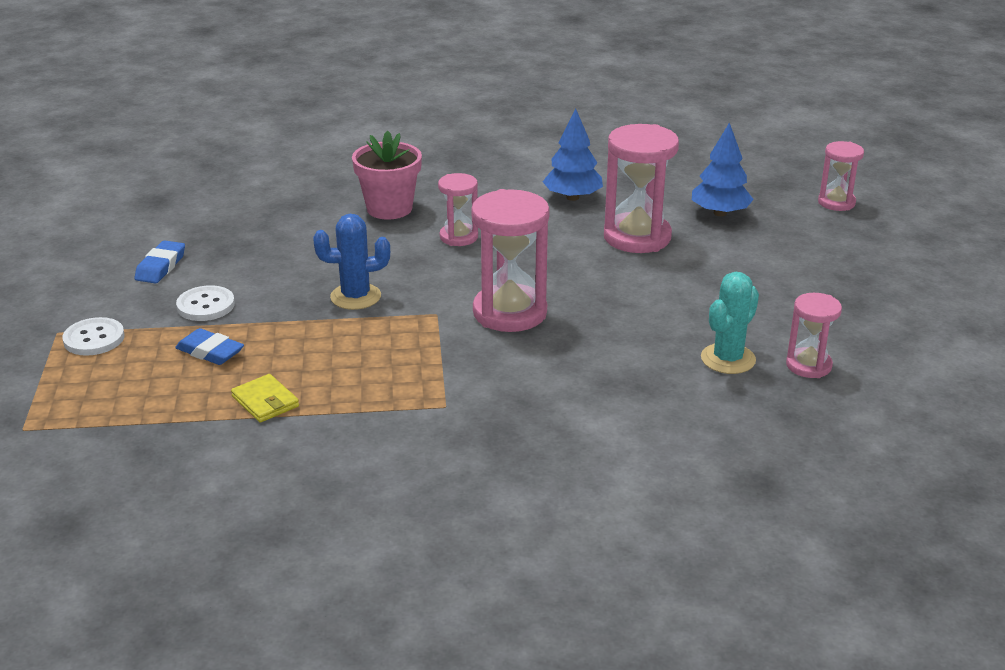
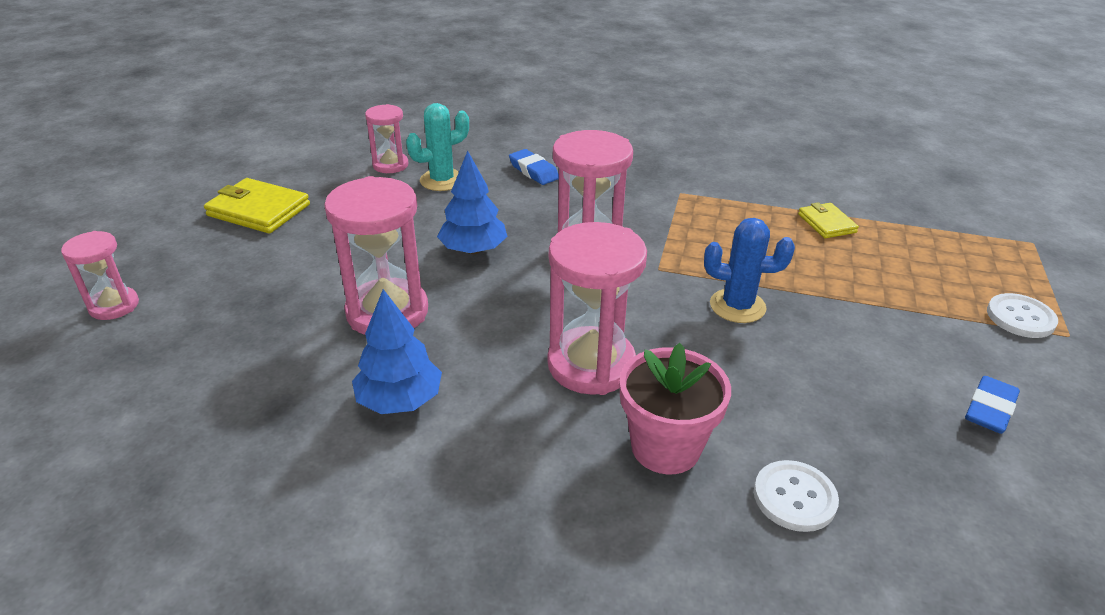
camera: 160 degrees left, 5 degrees up
(206, 305) = (908, 333): white button -> white button (794, 497)
(210, 352) = (887, 277): blue eraser -> blue eraser (533, 171)
(459, 237) = (591, 365): pink hourglass -> pink hourglass, size x1.75
(720, 213) = (257, 324): blue tree -> blue tree (473, 250)
(859, 287) = (259, 210): none -> yellow wallet

